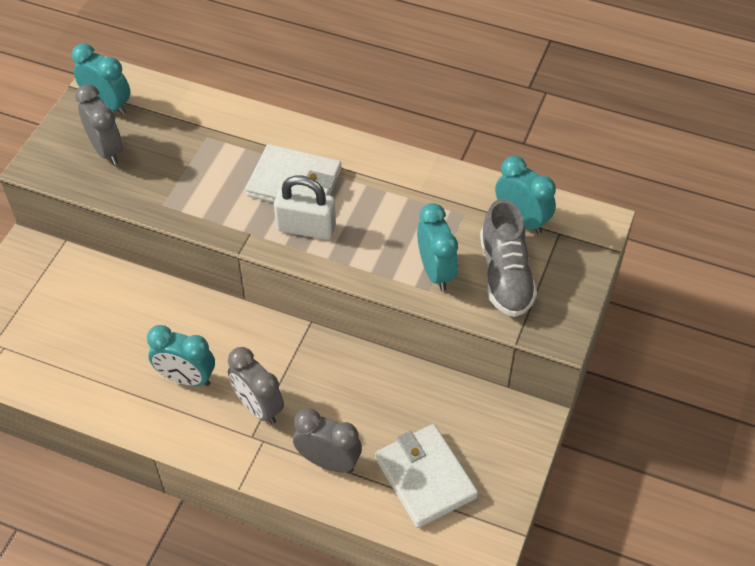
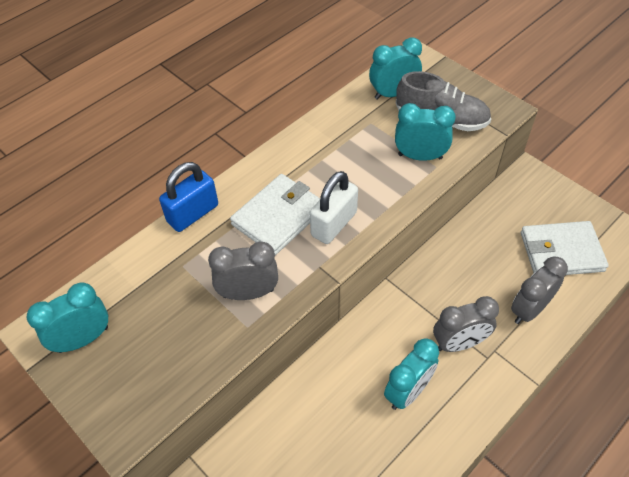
camera: 65 degrees left, 0 degrees up
(107, 150) = (145, 357): grey clock -> grey clock (248, 293)
(268, 120) = (193, 214): none -> blue padlock

